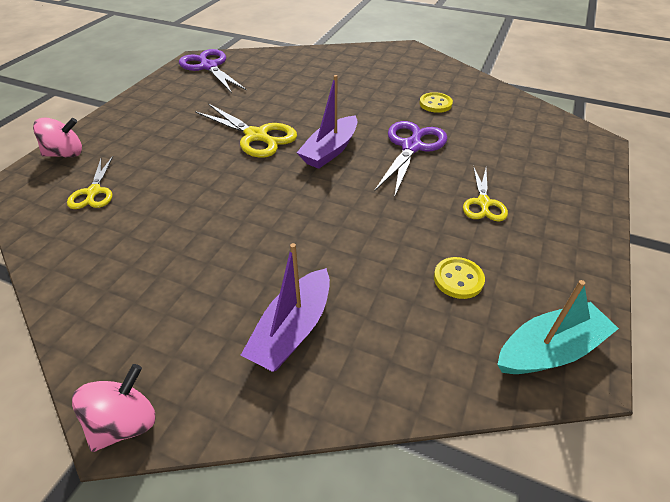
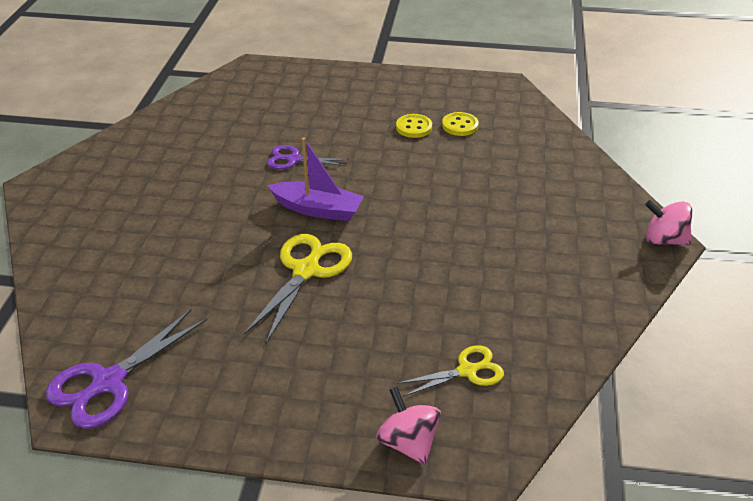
camera: 105 degrees left, 5 degrees down
(292, 330) = (549, 188): purple boat -> none
(411, 147) = (294, 159): purple scissors -> purple scissors, size x0.62
(435, 104) = (200, 151): yellow button -> yellow button (414, 127)
(483, 203) = (367, 118): yellow scissors -> none
(549, 350) = (498, 93): turquoise boat -> none

